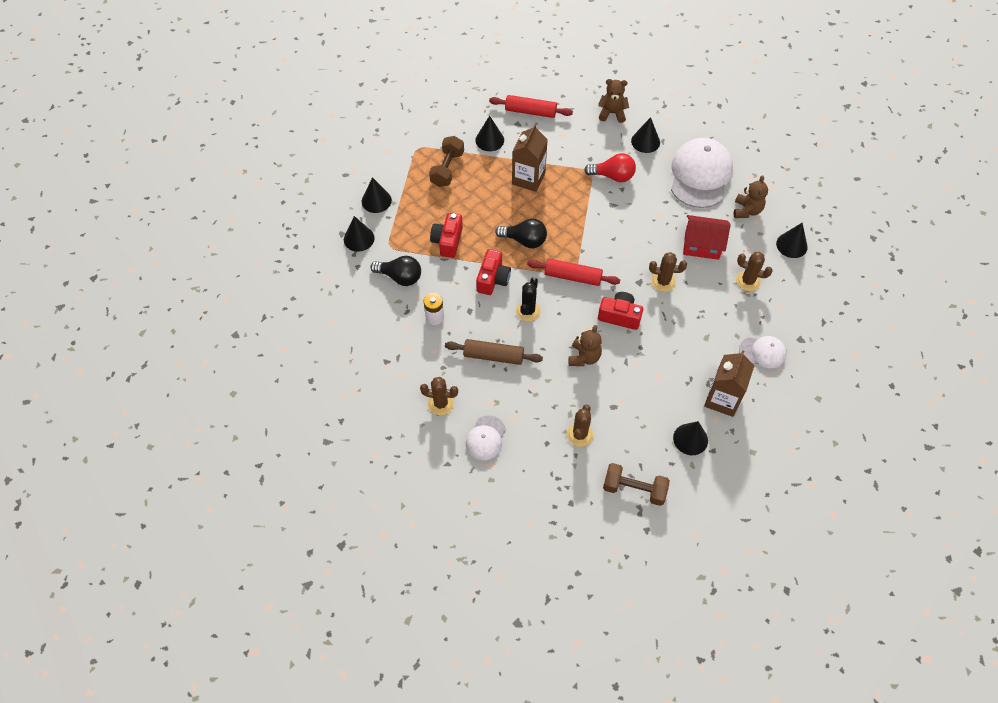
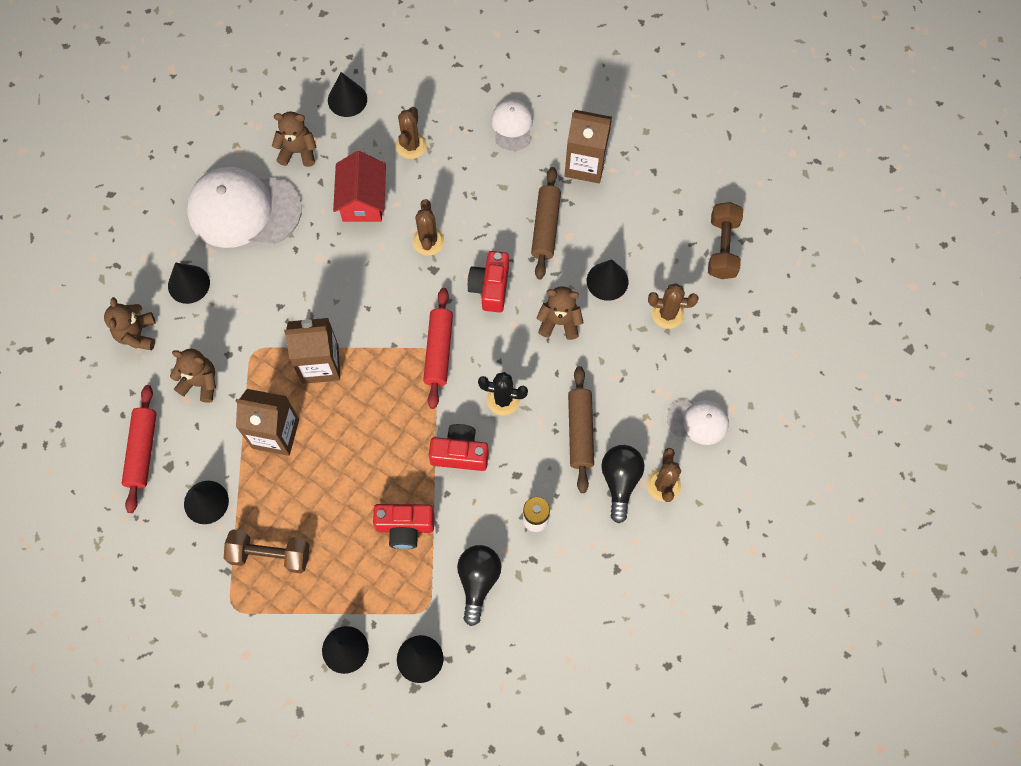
camera: 100 degrees left, 10 degrees up
(524, 240) = (388, 422): black light bulb -> black light bulb (620, 481)
(572, 143) = (200, 383): none -> brown teddy bear
(574, 207) = (320, 364): none -> brown carton
(613, 176) = (258, 320): red light bulb -> none
(667, 361) = (546, 227): none -> brown rolling pin
(690, 439) = (645, 195): black cone -> black cone (607, 281)

